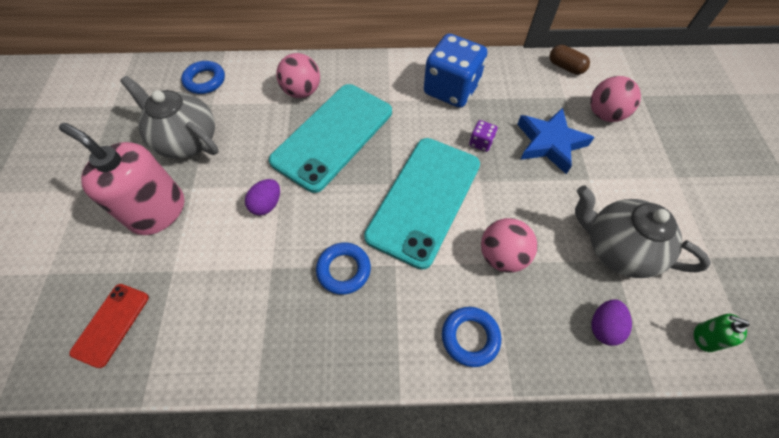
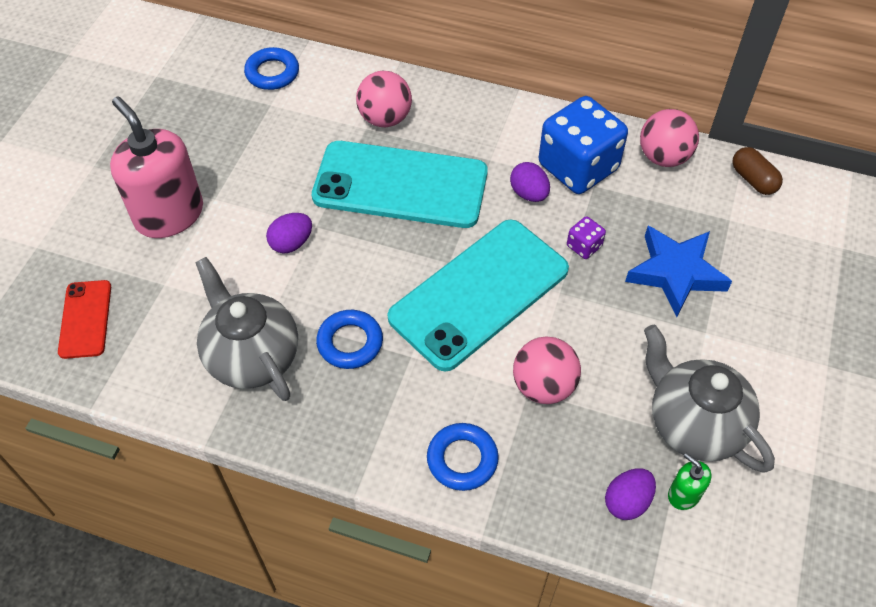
camera: 20 degrees right, 5 degrees down
(111, 324) = (85, 319): red phone -> red phone turned 45 degrees counterclockwise
(187, 141) = (227, 142): grey teapot -> grey teapot (252, 356)
(333, 136) = (400, 185): turquoise phone -> turquoise phone turned 45 degrees clockwise
(426, 117) = (529, 194): none -> purple egg
(604, 114) = (773, 258): pink ball -> pink ball (663, 157)
(705, 337) = (748, 555): green soap dispenser -> green soap dispenser (684, 494)

